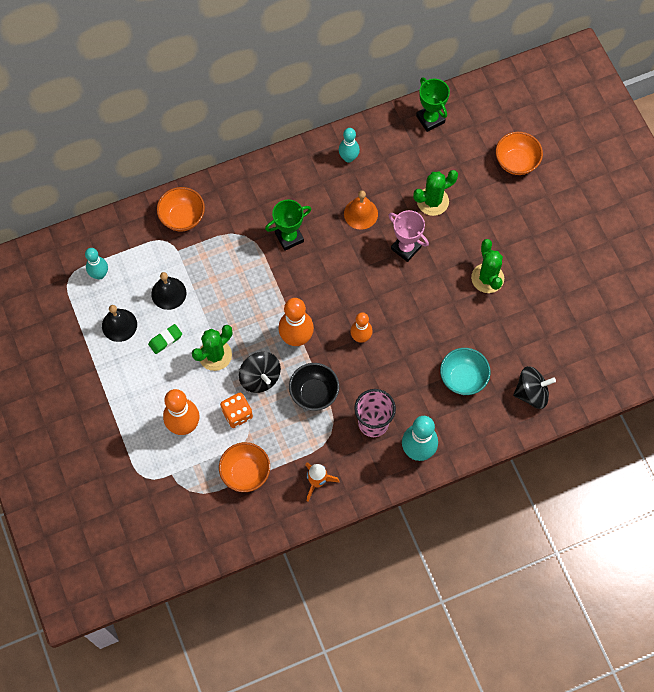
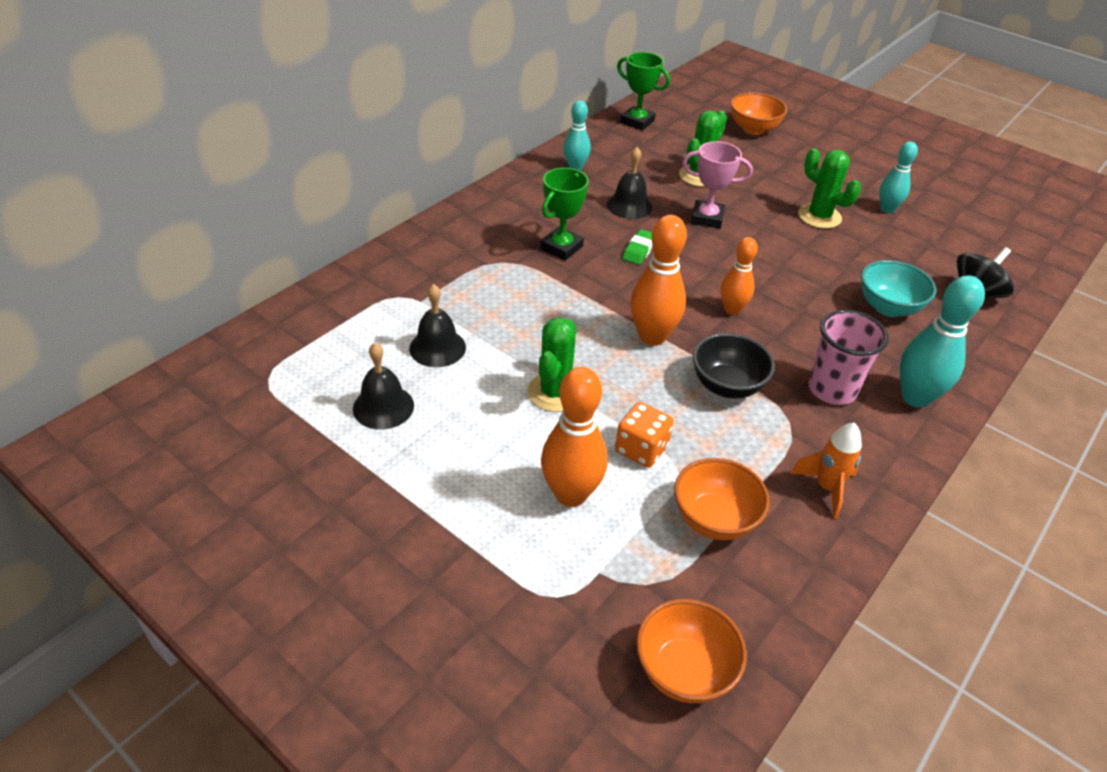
camera: 30 degrees left, 25 degrees down
(99, 274) = (317, 359): turquoise bowling pin -> turquoise bowling pin (887, 209)
(165, 340) = (468, 400): green eraser -> green eraser (639, 250)
(182, 217) = (406, 268): orange bowl -> orange bowl (684, 670)
(260, 378) = (639, 395): black spinning top -> none
(360, 213) = (629, 205): orange bell -> black bell

